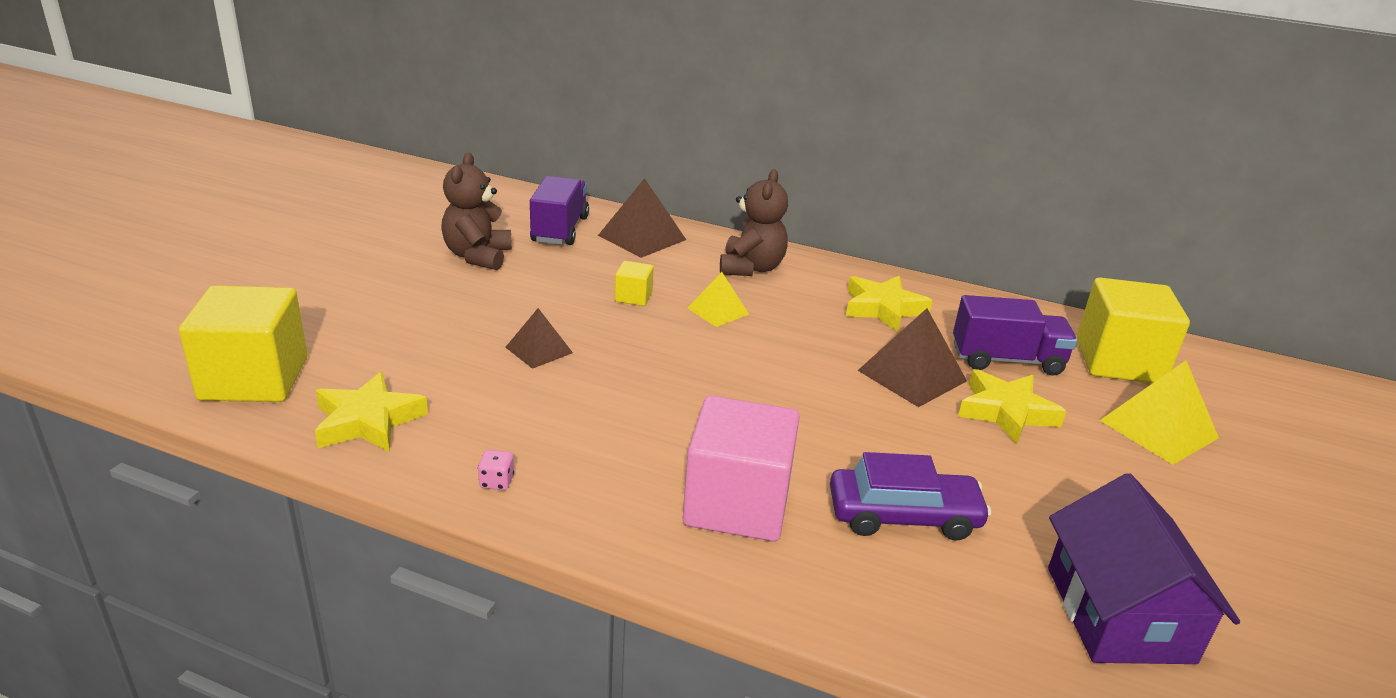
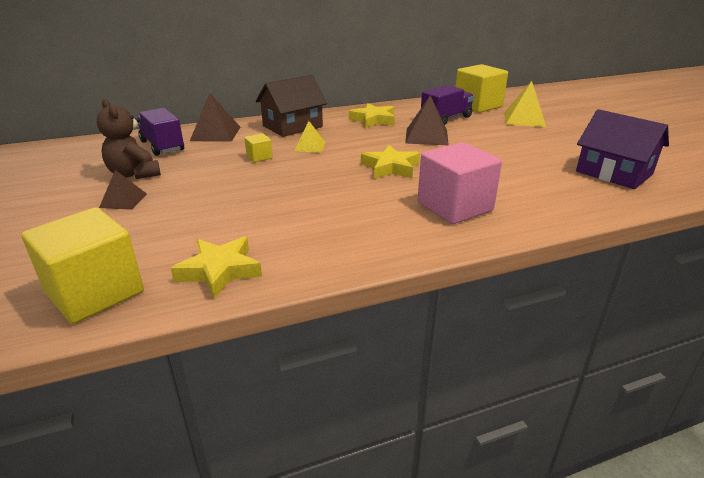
camera: 40 degrees left, 0 degrees up
(496, 482) = (343, 256): pink dice -> none
(539, 350) = (254, 196): brown pyramid -> brown pyramid (123, 200)
(751, 268) = (292, 126): brown teddy bear -> brown house
(903, 516) = (511, 180): purple car -> none
(1006, 412) = (476, 134): yellow star -> yellow star (390, 167)

